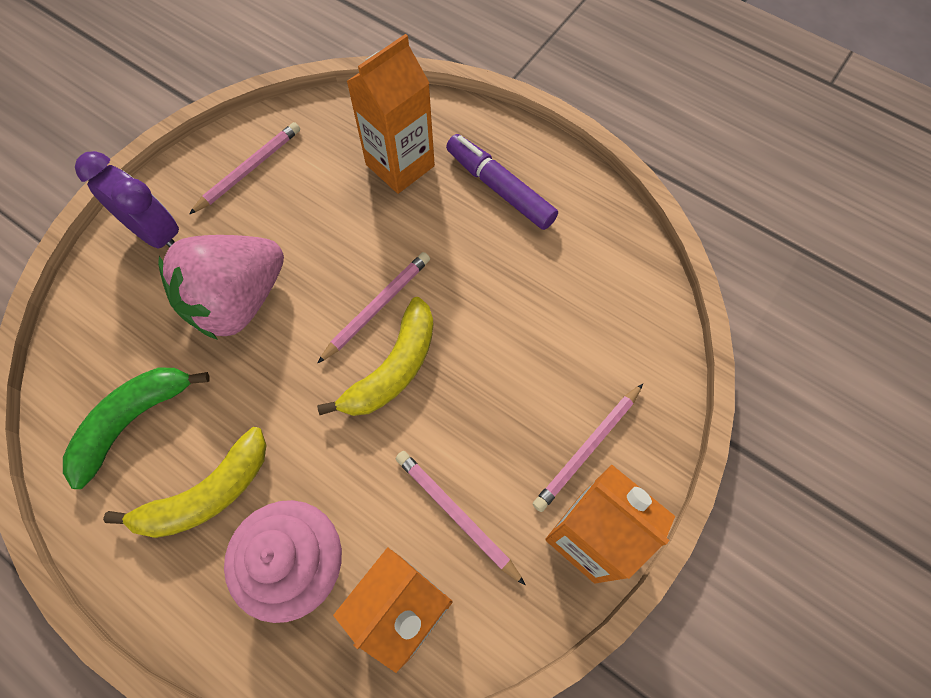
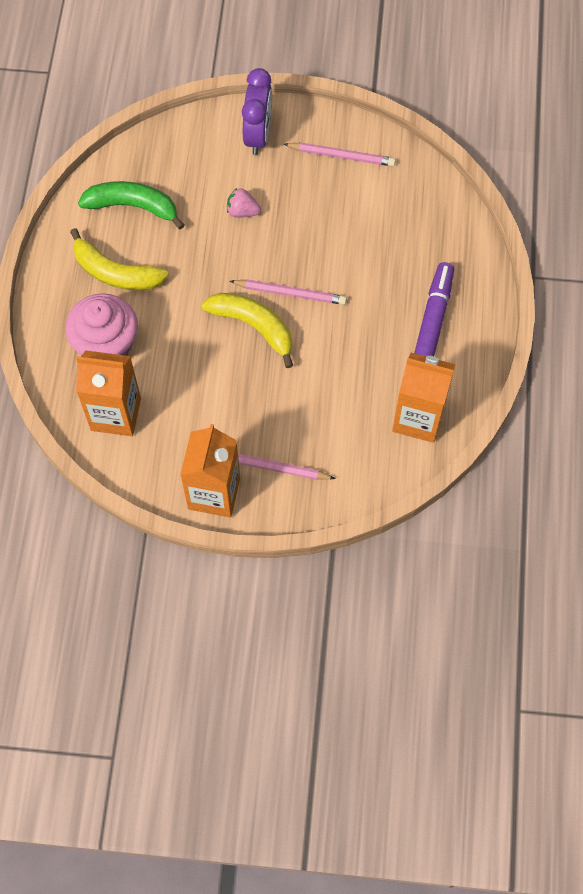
camera: 60 degrees right, 0 degrees up
(238, 301) = (242, 211): pink strawberry -> pink strawberry, size x0.41
(393, 368) = (254, 326): yellow banana -> yellow banana turned 150 degrees counterclockwise
(400, 165) = (409, 245): orange carton -> orange carton (418, 418)
(456, 514) = (184, 412): pink pencil -> none

